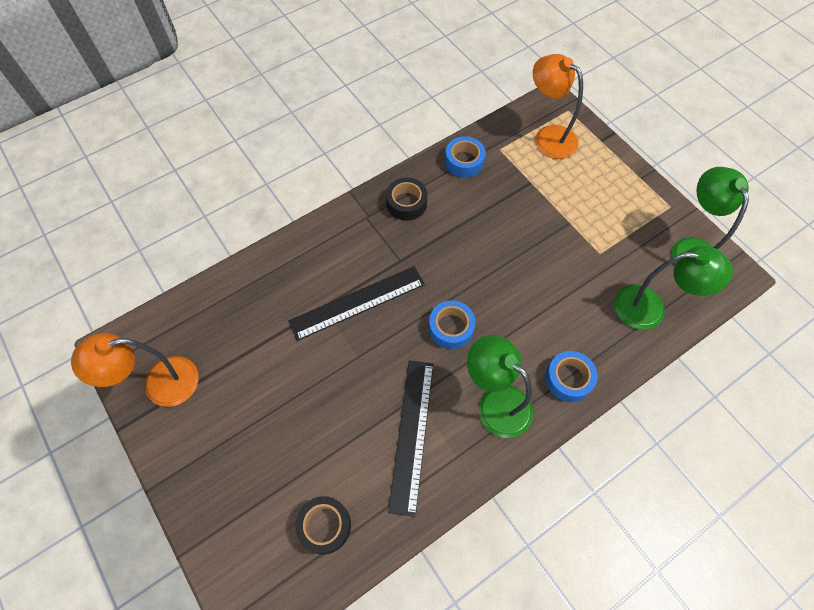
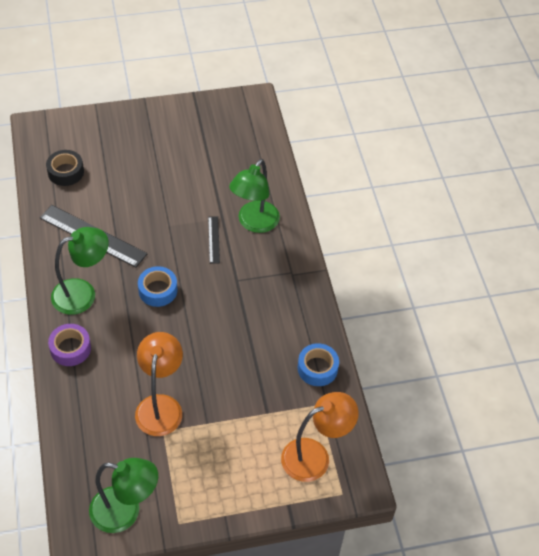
camera: 110 degrees right, 10 degrees down
(160, 384) = (212, 116): orange lamp -> orange lamp (160, 406)
(357, 302) = (214, 239): black ruler -> black ruler, size x0.50
(406, 203) = (291, 305): black tape -> none
(568, 379) = (70, 348): blue tape -> purple tape
(650, 308) = (90, 441): green lamp -> green lamp (254, 223)

